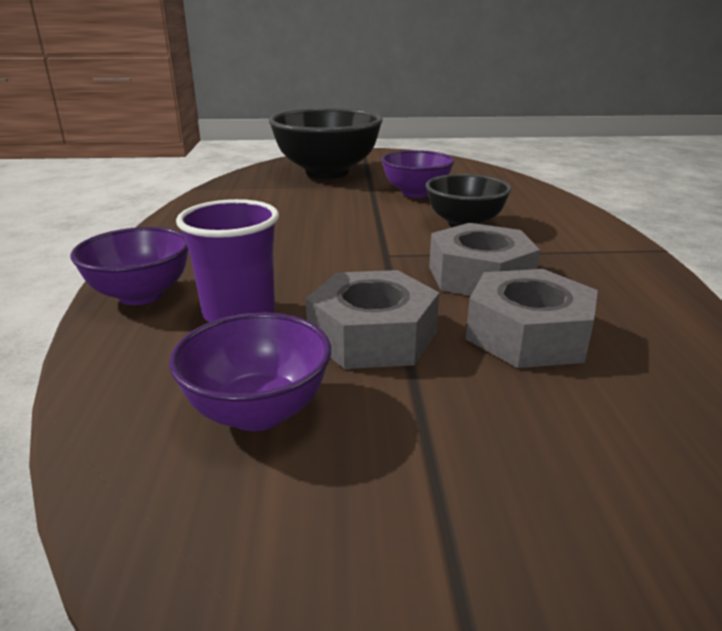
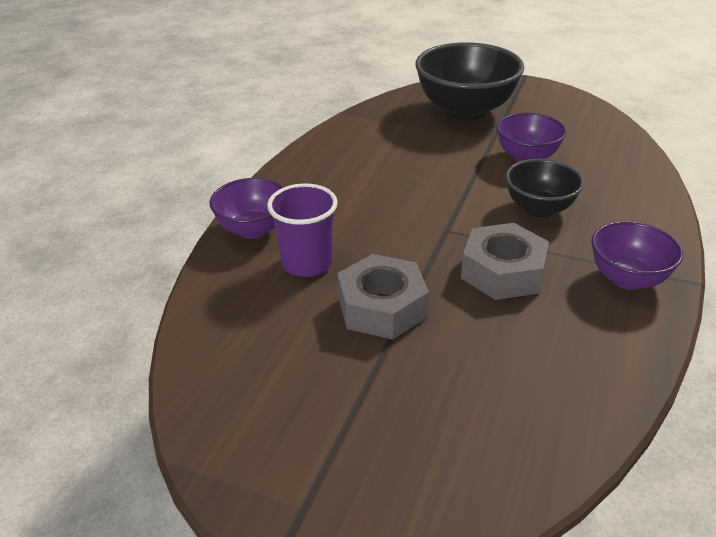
camera: 25 degrees right, 10 degrees up
(258, 411) = (279, 344): purple bowl -> purple bowl (627, 278)
(528, 334) = (491, 337): grey nut -> none

